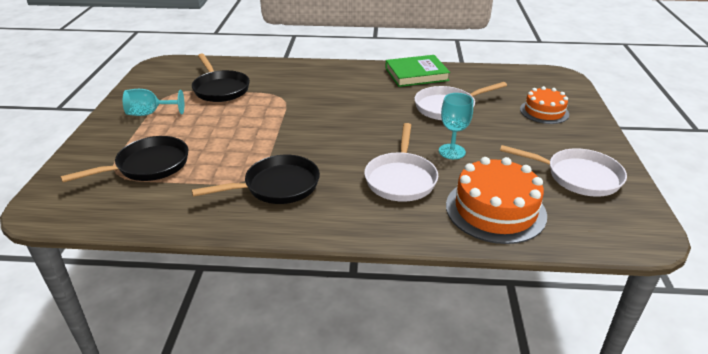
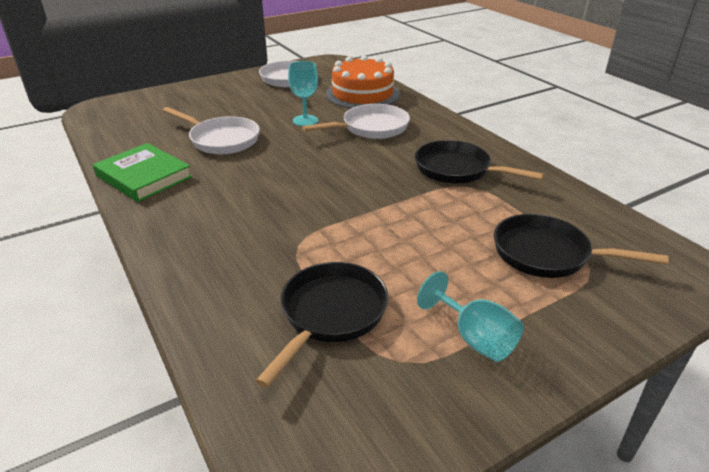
camera: 125 degrees left, 0 degrees up
(544, 111) = (190, 102): orange cake -> none

